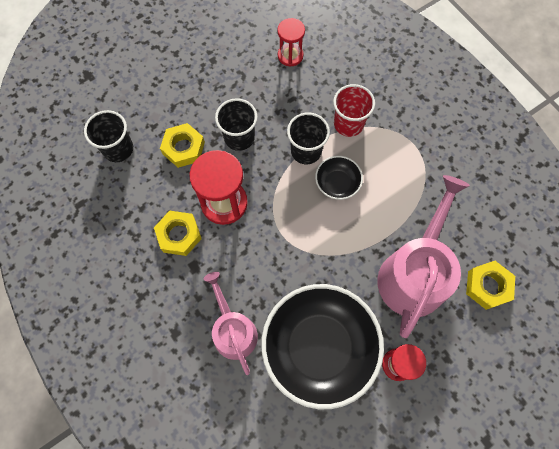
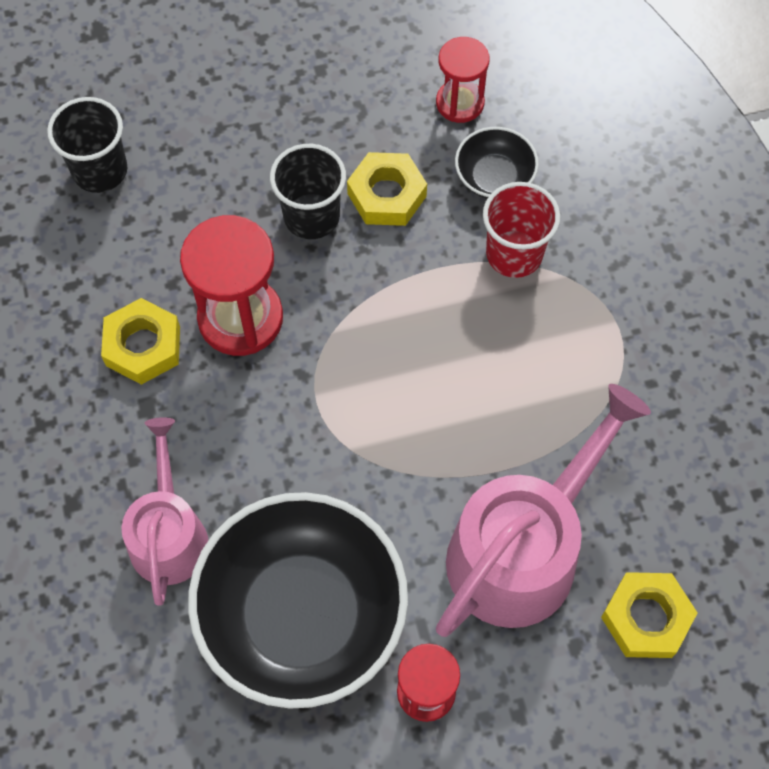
camera: 20 degrees right, 5 degrees down
(183, 148) = (209, 204): yellow nut -> yellow nut (387, 195)
(306, 151) = (418, 277): black cup -> none
(337, 183) = (450, 350): black bowl -> black bowl (494, 177)

